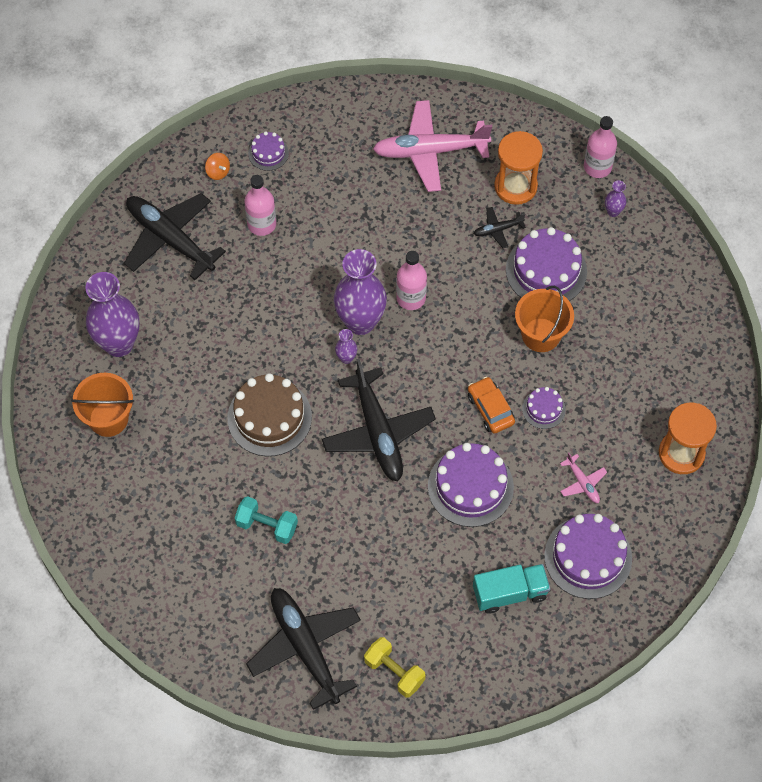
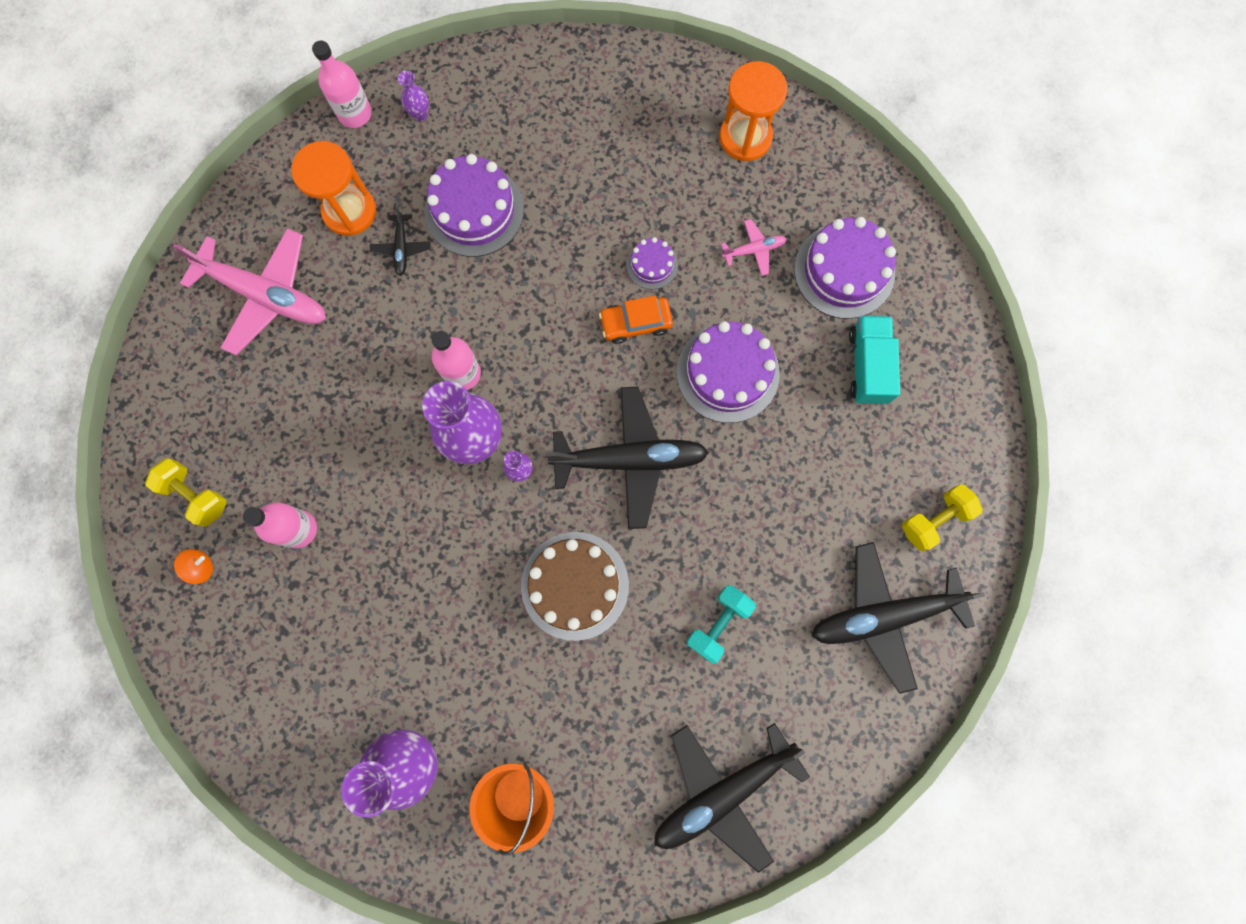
camera: 75 degrees left, 15 degrees up
(170, 239) = (281, 654): black plane -> black plane (723, 792)
(268, 153) = (196, 495): purple cake -> yellow dumbbell
(430, 151) = (265, 295): pink plane -> pink plane turned 75 degrees counterclockwise
(541, 335) = (556, 240): orange bucket -> none

